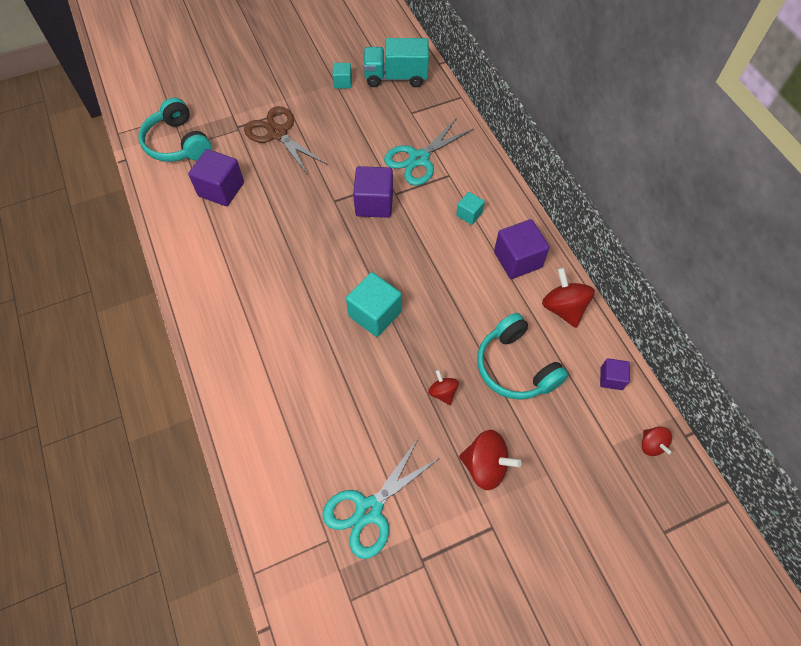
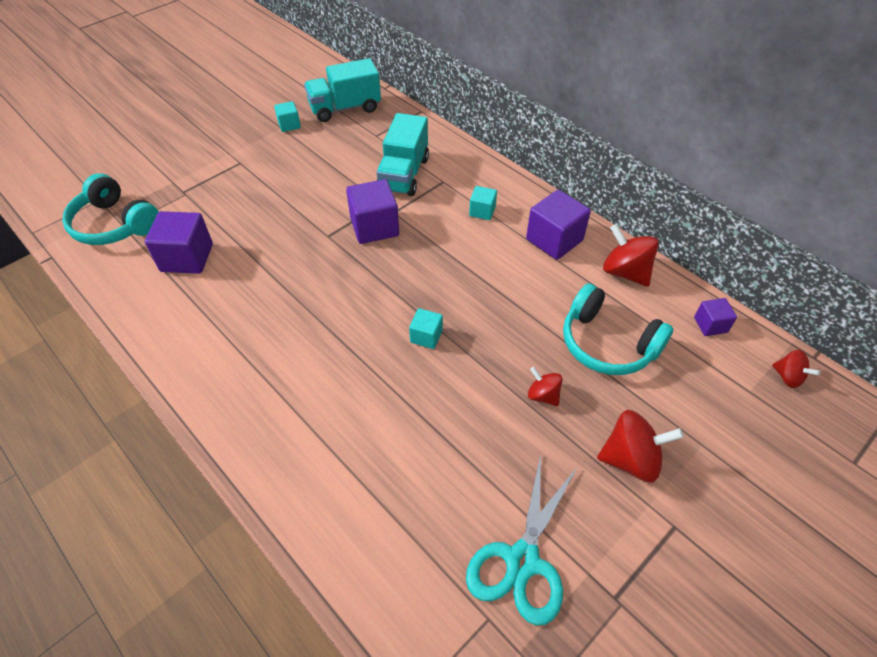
camera: 20 degrees left, 10 degrees down
(277, 133) = (234, 187): brown scissors -> none
(375, 314) = (426, 336): turquoise cube -> turquoise cube, size x0.55
(418, 159) = (404, 174): turquoise scissors -> turquoise truck

